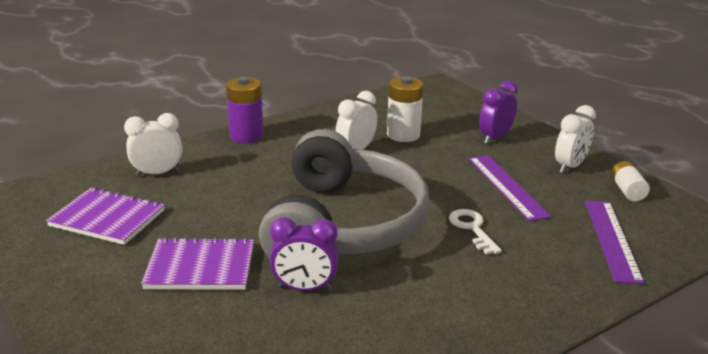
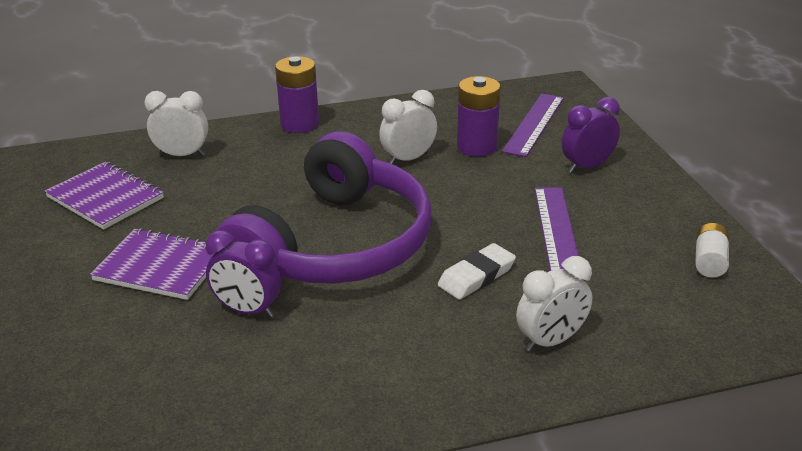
camera: 20 degrees right, 5 degrees up
(343, 224) = (335, 245): grey headphones -> purple headphones
(403, 135) = (477, 147): white battery -> purple battery
(472, 229) = (476, 276): white key -> white eraser
(570, 166) = (657, 218): white clock -> white clock (551, 341)
(612, 239) = (640, 321): purple ruler -> purple ruler (534, 124)

